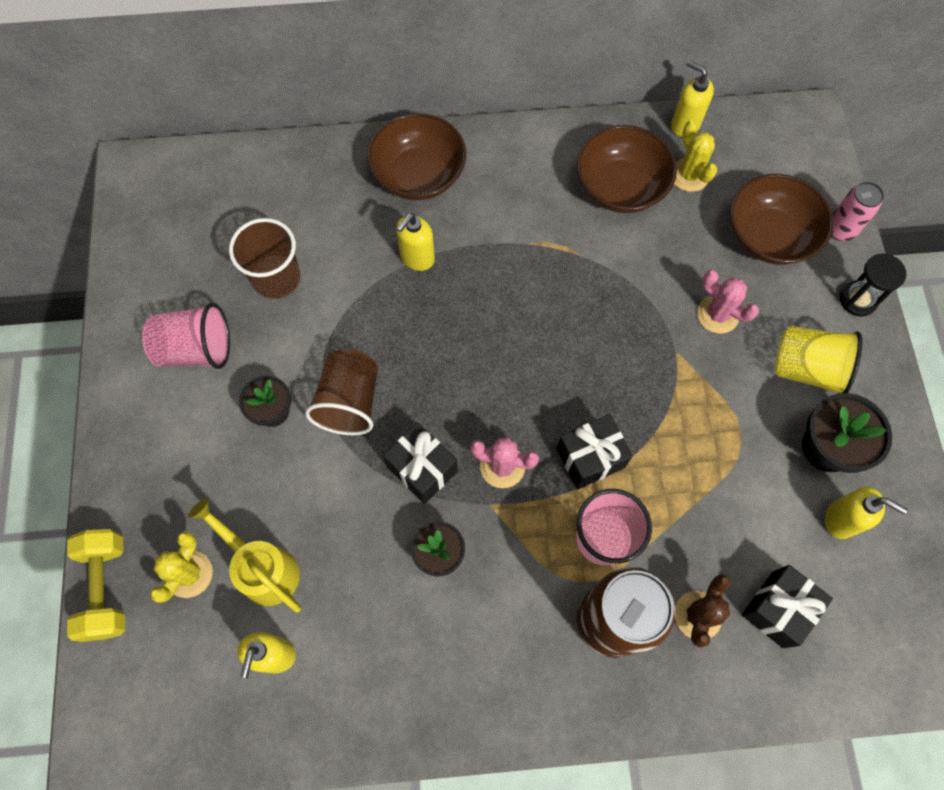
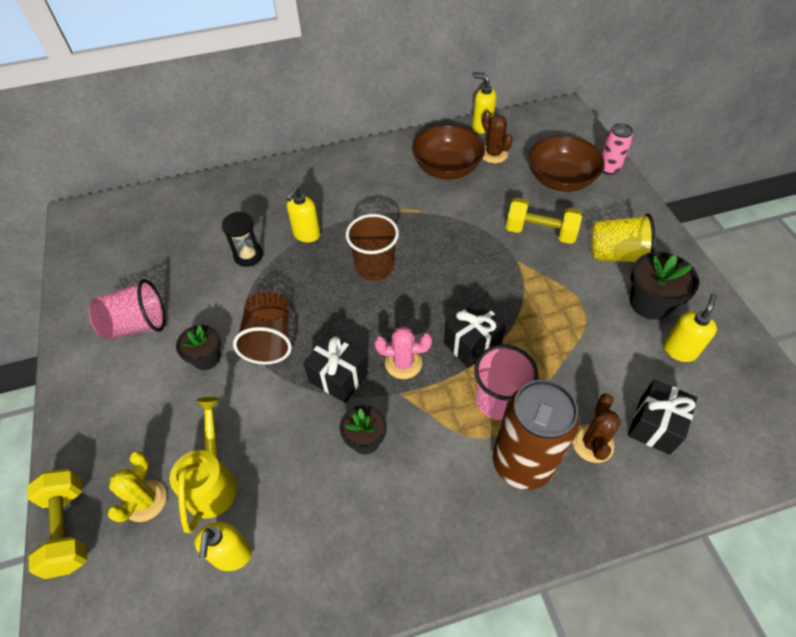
camera: 10 degrees left, 15 degrees down
(263, 568) = (212, 482): yellow watering can -> yellow watering can turned 60 degrees clockwise
(277, 278) = (198, 266): brown cup -> brown cup (375, 267)
(418, 175) = (298, 184): brown bowl -> none
(689, 175) = (493, 154): yellow cactus -> brown cactus
(717, 314) = (540, 232): pink cactus -> yellow dumbbell
(841, 520) = (679, 350): yellow soap dispenser -> yellow soap dispenser turned 75 degrees counterclockwise
(857, 299) = (636, 206): black hourglass -> black hourglass (248, 255)

